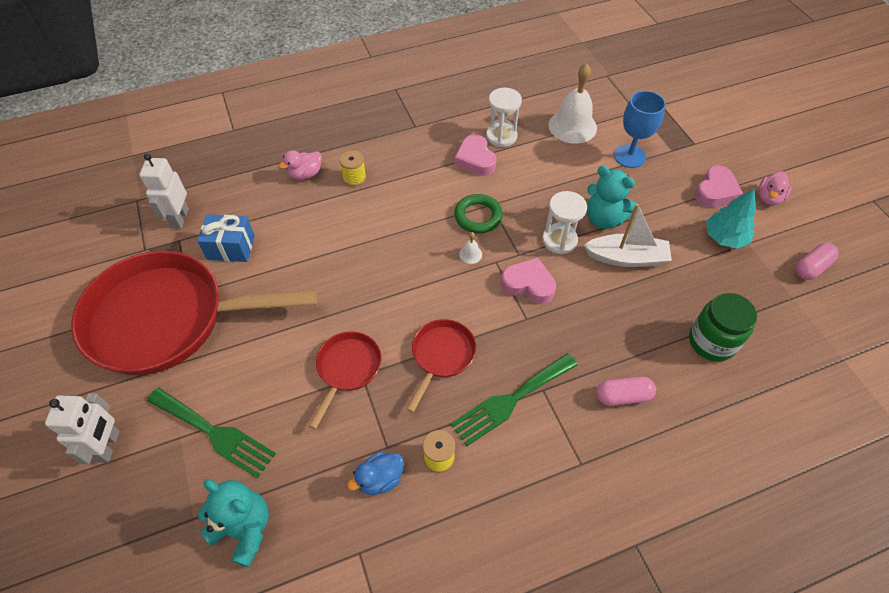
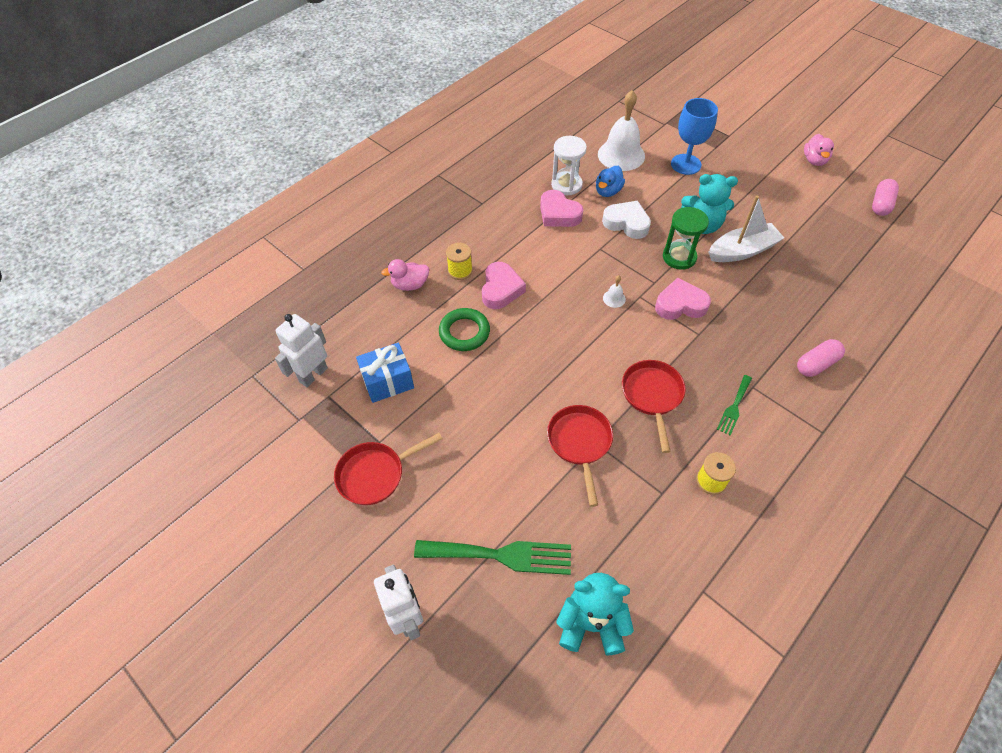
camera: 25 degrees left, 0 degrees up
(168, 319) = (375, 474): red pan -> red pan, size x0.45
(179, 218) = (313, 375): white robot -> white robot turned 60 degrees clockwise
(305, 174) = (410, 285): pink duck -> pink duck turned 45 degrees clockwise
(380, 479) = (676, 522): blue duck -> blue duck (608, 191)
(478, 216) = (597, 263): green ring -> green ring (464, 332)
(510, 400) = (734, 407): green fork -> green fork, size x0.54
(532, 190) = (626, 223): none -> white heart
(559, 240) = (679, 257): white hourglass -> green hourglass
(711, 342) = (850, 292): green jar -> none
(715, 191) = (771, 170): pink heart -> pink heart (501, 289)
(725, 238) = (804, 205): turquoise tree -> none

